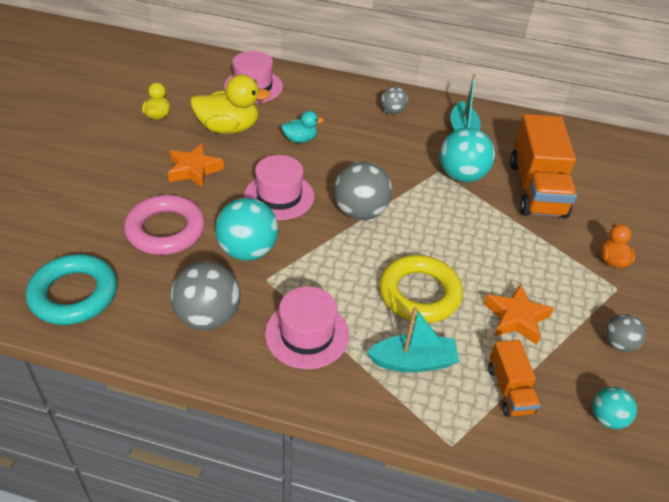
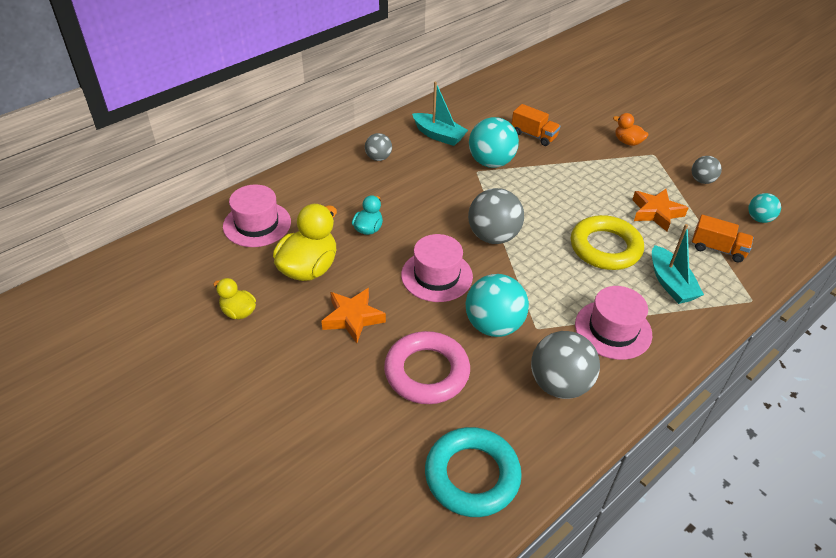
camera: 55 degrees left, 0 degrees up
(413, 361) = (670, 283): turquoise boat -> turquoise boat turned 135 degrees clockwise
(536, 189) = (533, 135): orange truck -> orange truck, size x0.51

